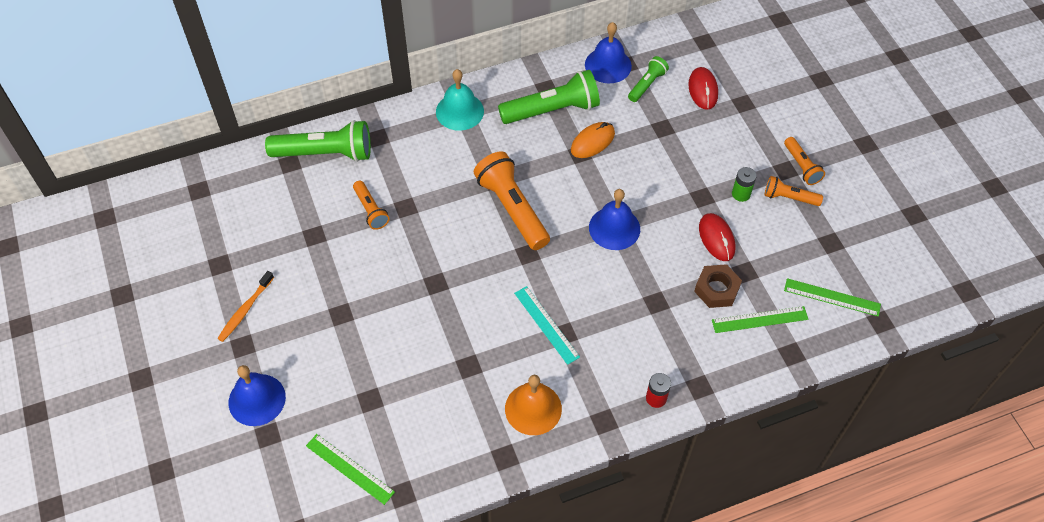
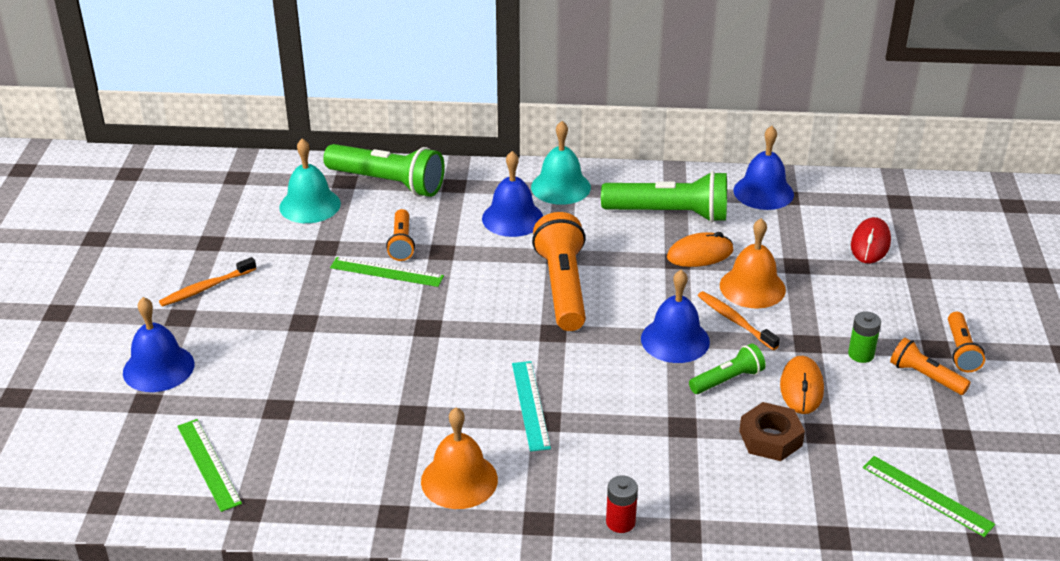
camera: 25 degrees right, 20 degrees down
(276, 198) = (310, 205): none -> turquoise bell
(440, 155) = (512, 218): none -> blue bell
(643, 160) = (752, 287): none -> orange bell
(646, 195) = (735, 321): none -> orange toothbrush
(647, 84) = (801, 221): green flashlight -> green flashlight (727, 380)
(716, 238) = (801, 388): red mouse -> orange mouse
(760, 320) = (810, 487): green ruler -> green ruler (386, 272)

